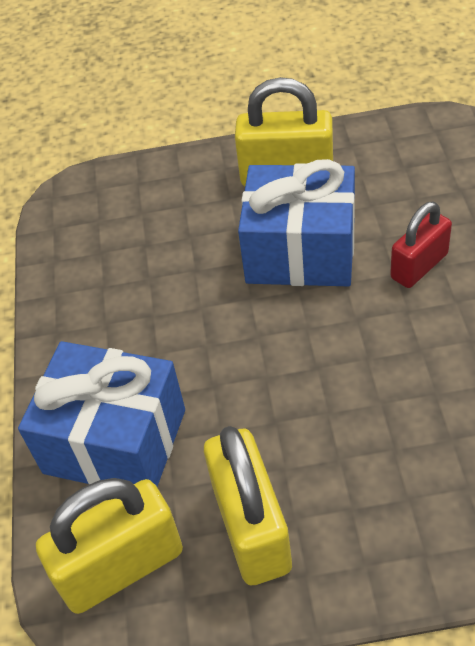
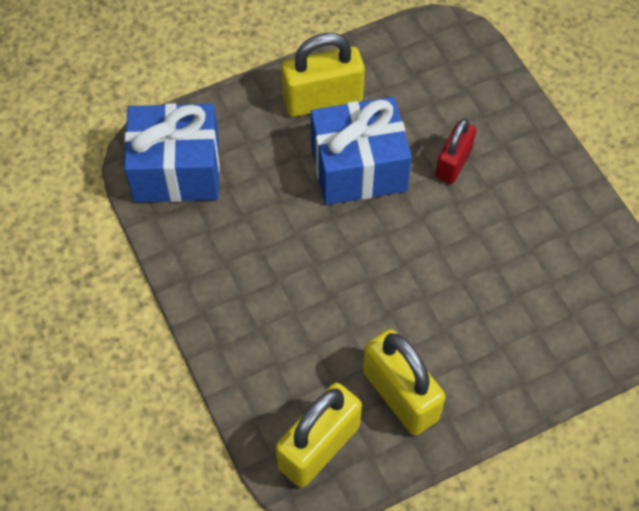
camera: 25 degrees left, 10 degrees up
(115, 441) = (274, 357): blue gift -> blue gift (176, 170)

